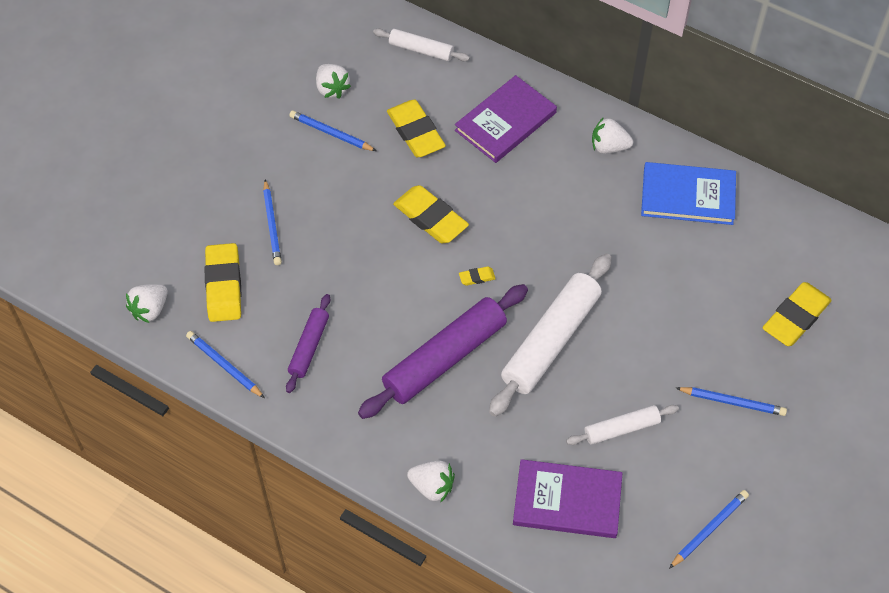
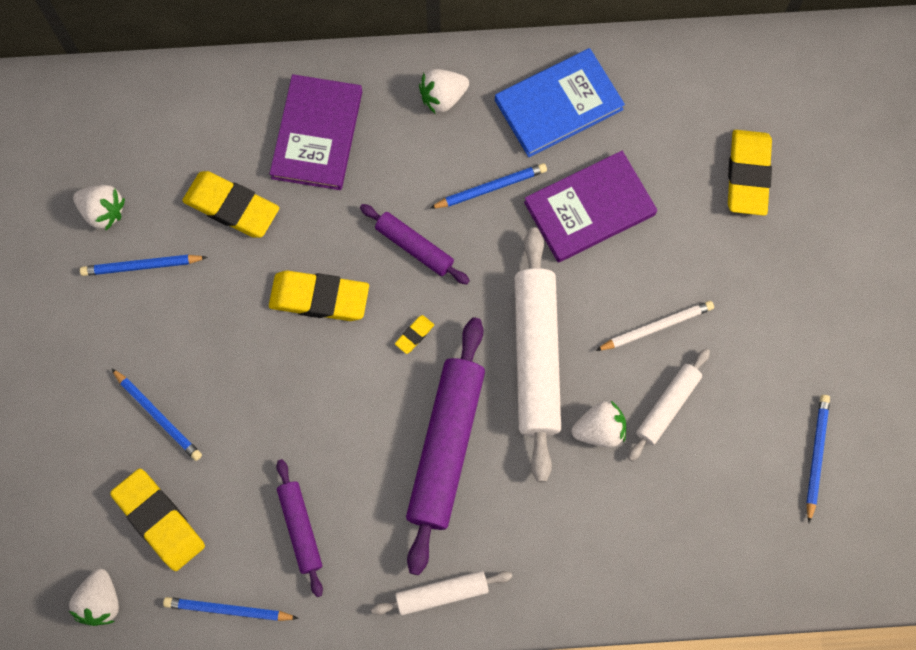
camera: 35 degrees left, 15 degrees up
(421, 50) = (166, 103): white rolling pin -> white rolling pin (442, 594)
(432, 487) = (532, 594): white strawberry -> white strawberry (599, 430)
(519, 225) = (414, 247): none -> purple rolling pin
(567, 501) = (669, 518): purple book -> purple book (589, 208)
(652, 373) = (656, 327): none -> white pencil
(732, 402) = (750, 306): blue pencil -> blue pencil (490, 188)

